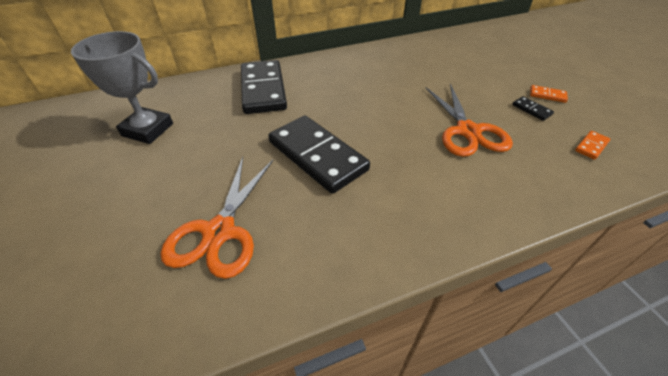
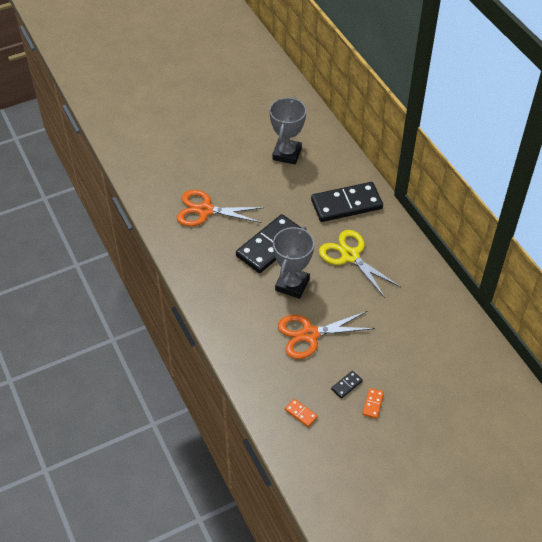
camera: 85 degrees right, 5 degrees up
(344, 93) = (350, 256): none -> yellow scissors
(388, 140) = (292, 285): none -> grey trophy

